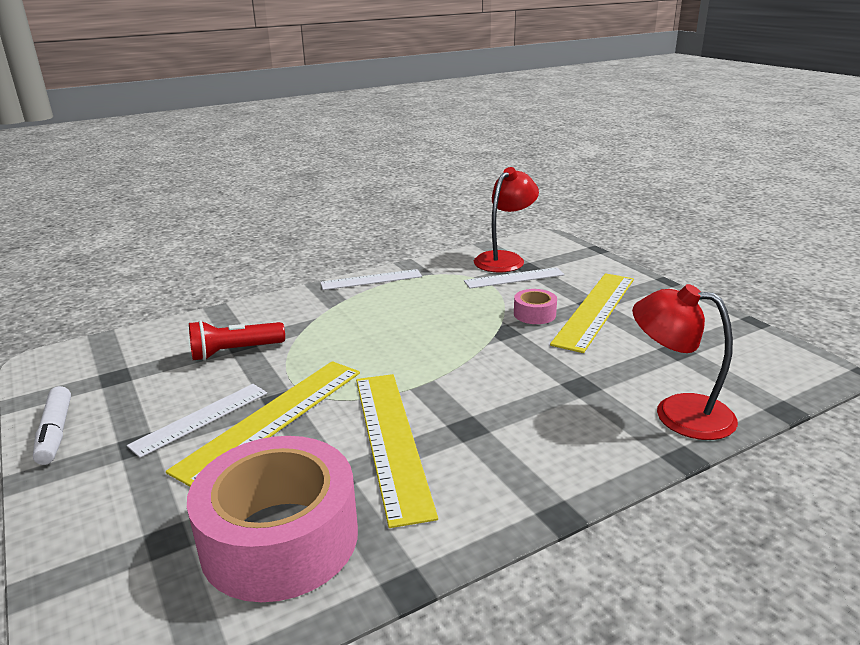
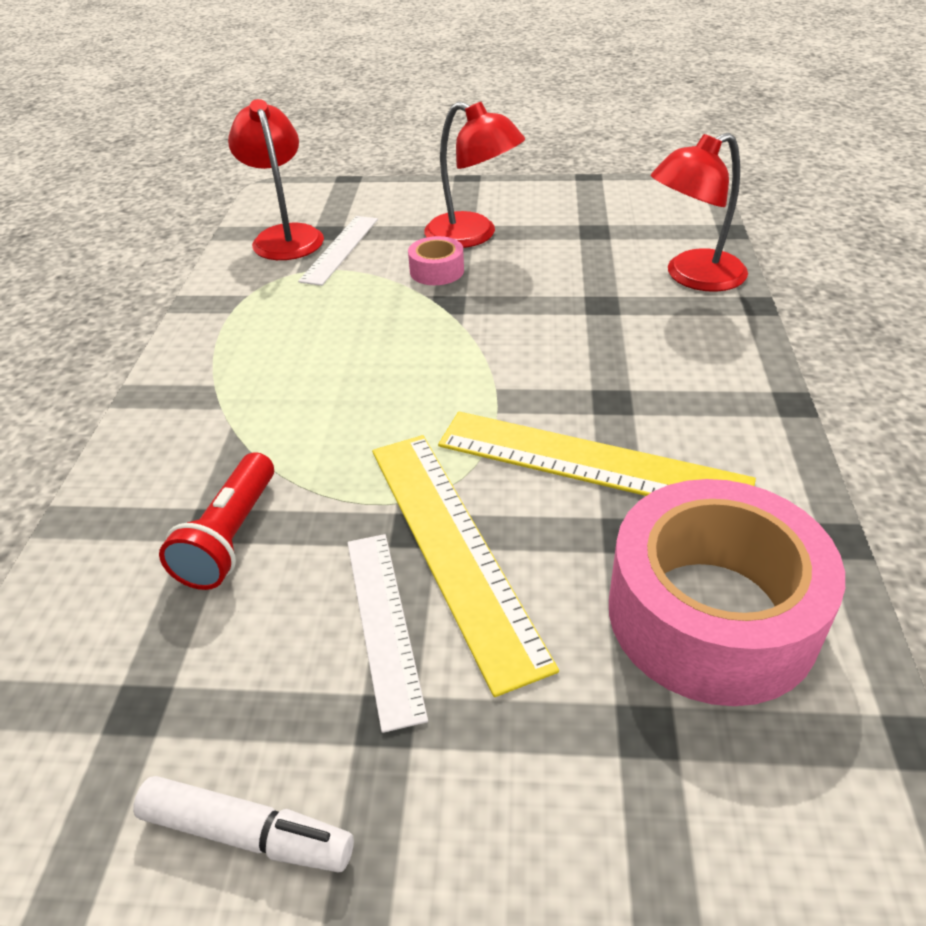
camera: 55 degrees left, 15 degrees up
(371, 280) = (191, 345): white ruler -> none
(595, 310) = (473, 236): yellow ruler -> red lamp

